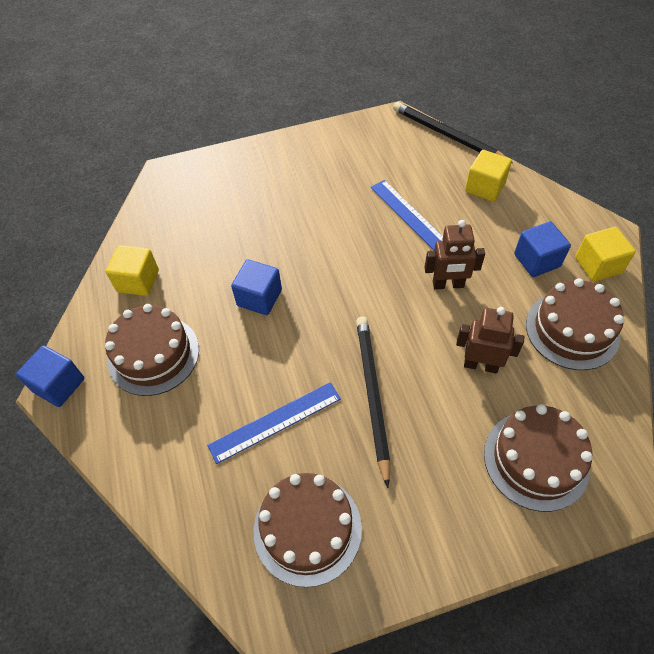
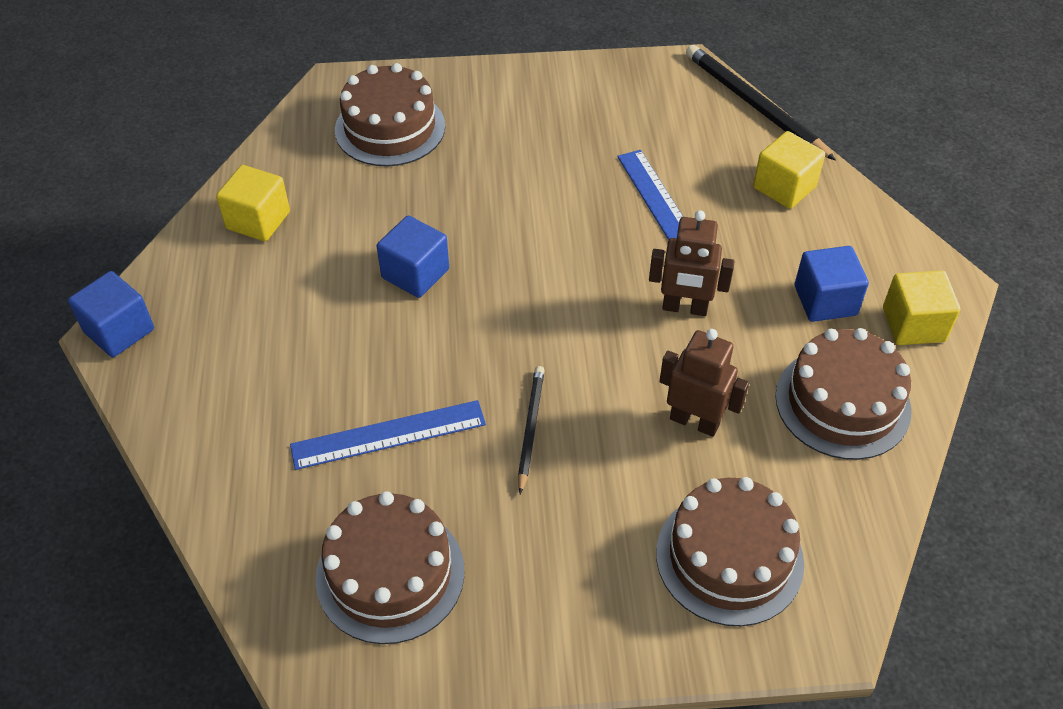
camera: 10 degrees right, 5 degrees down
(153, 355) = (252, 318): brown cake -> brown cake (390, 128)
(372, 394) = (530, 428): black pencil -> black pencil, size x0.58

